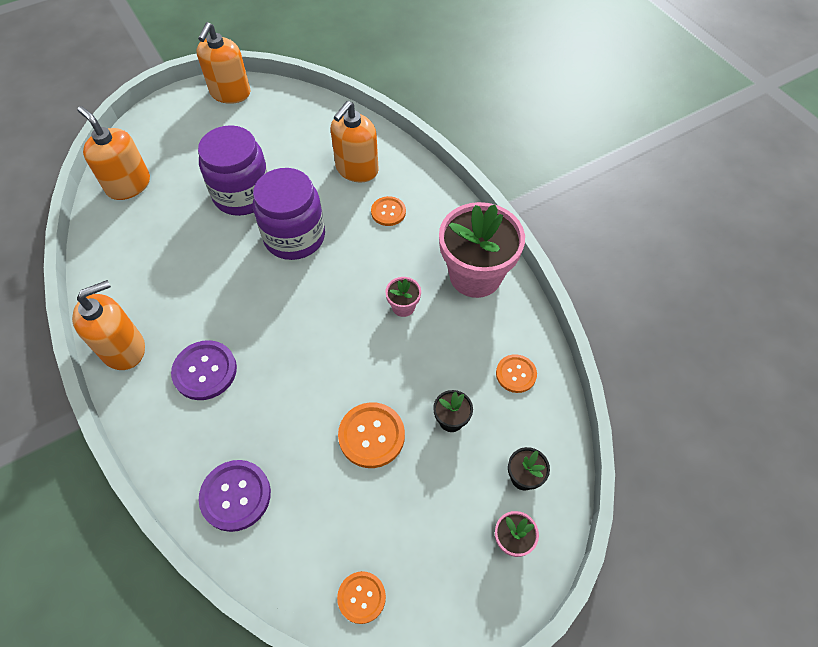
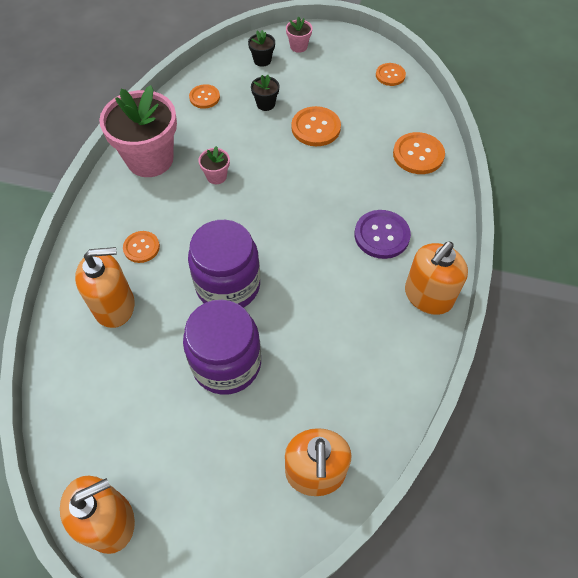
camera: 135 degrees left, 0 degrees up
(123, 348) = (428, 296): orange soap dispenser -> orange soap dispenser turned 60 degrees counterclockwise
(235, 496) = (418, 154): purple button -> orange button

